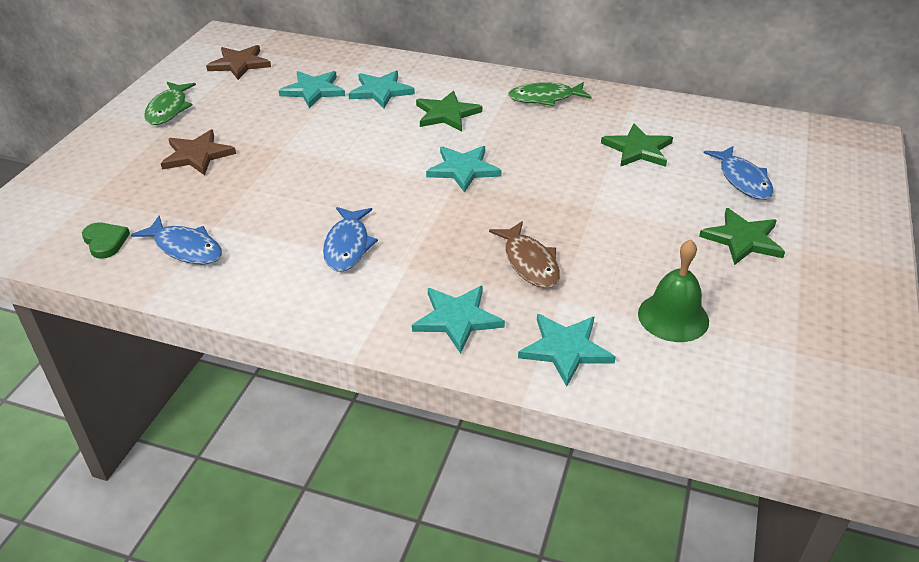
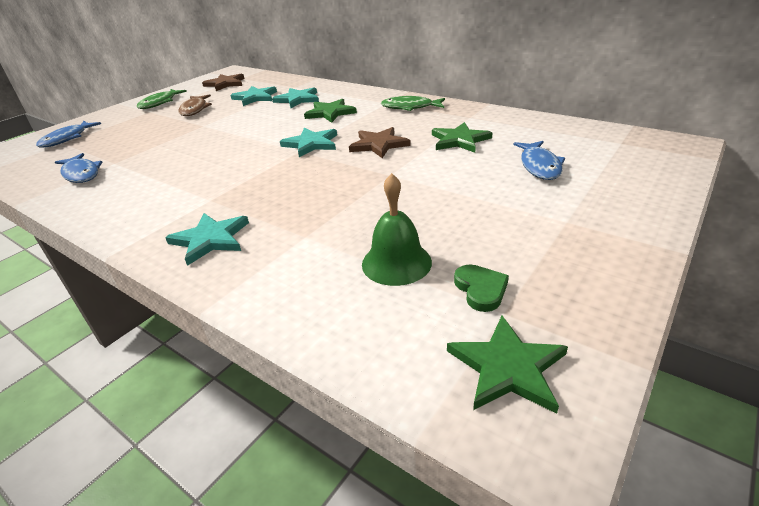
camera: 20 degrees right, 5 degrees down
(105, 242) = (41, 166): green heart -> green heart (481, 289)
(197, 155) = (148, 126): brown star -> brown star (378, 145)
(348, 246) = (183, 182): blue fish -> blue fish (67, 139)
(529, 262) = (305, 206): brown fish -> brown fish (195, 109)
(565, 349) = (276, 275): turquoise star -> none
(743, 239) = (510, 209): green star -> green star (507, 367)

